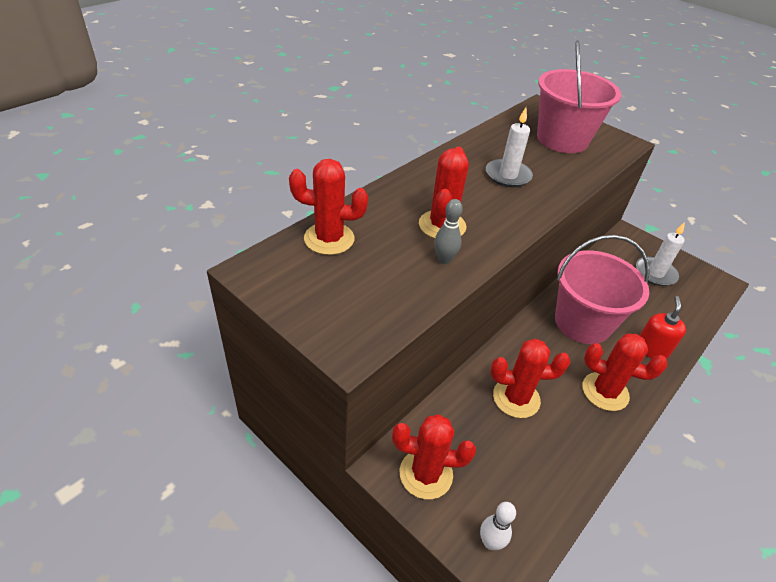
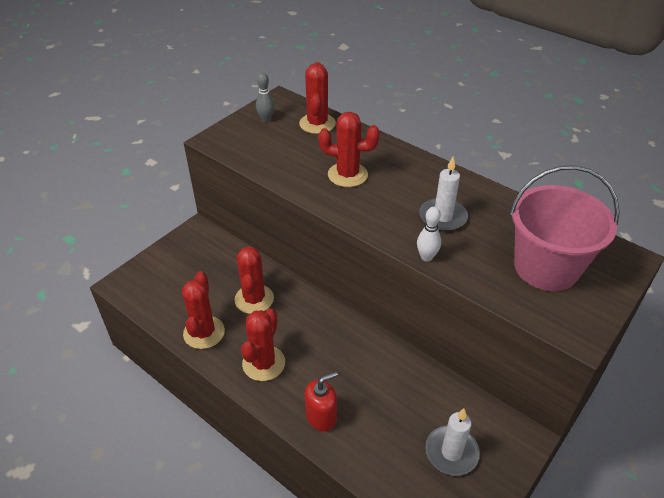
camera: 90 degrees right, 0 degrees up
(426, 474) = (191, 247): red cactus -> red cactus (204, 332)
(444, 259) = (304, 176): grey bowling pin -> grey bowling pin (266, 119)
(490, 542) = (141, 278): white bowling pin -> white bowling pin (426, 257)
(582, 322) = (349, 359): pink bucket -> none
(652, 349) = (321, 416): red soap dispenser -> red soap dispenser turned 45 degrees counterclockwise

